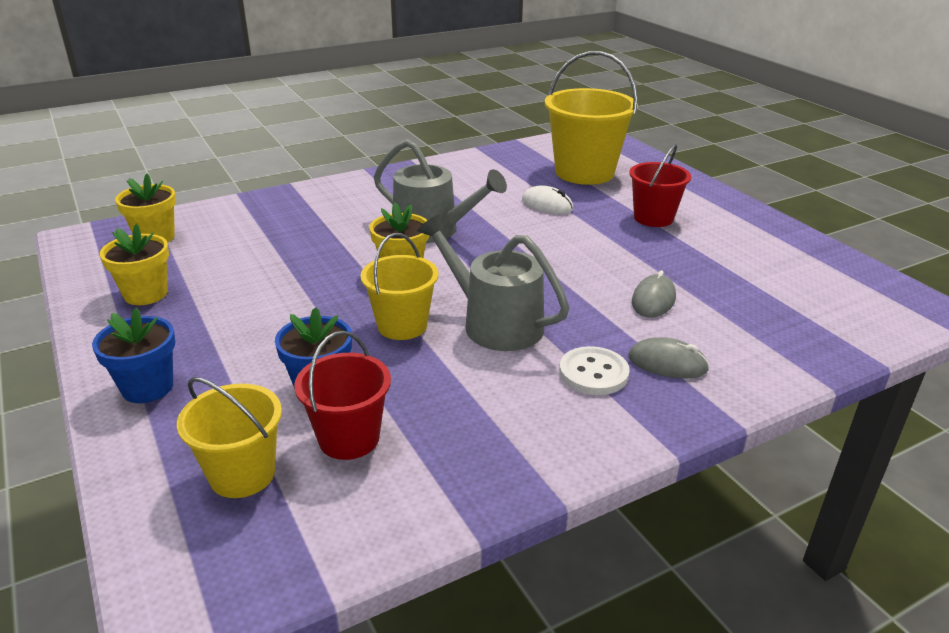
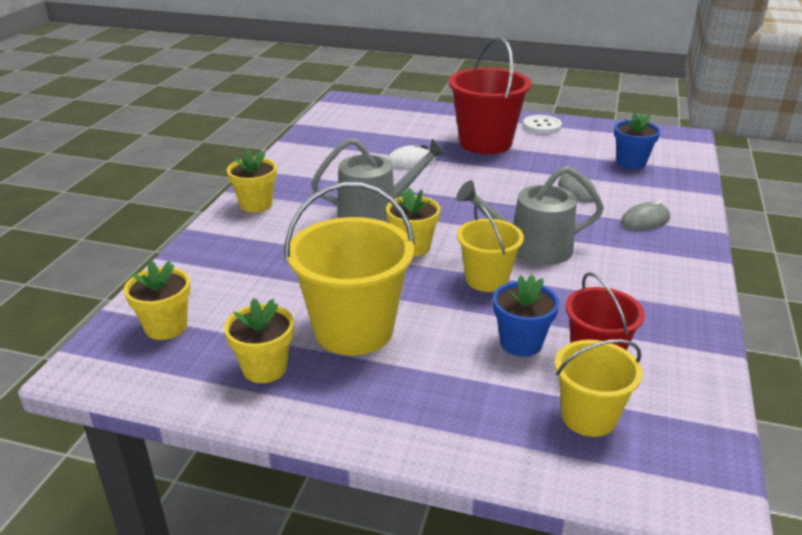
camera: 45 degrees left, 0 degrees up
(147, 387) = (420, 419): blue flower pot -> blue flower pot (631, 162)
(362, 186) = (256, 204): none -> yellow flower pot
(584, 172) = (390, 130): yellow bucket -> yellow bucket (354, 330)
(593, 373) = (627, 245): white button -> white button (542, 126)
(653, 218) = (485, 143): red bucket -> red bucket, size x1.68

